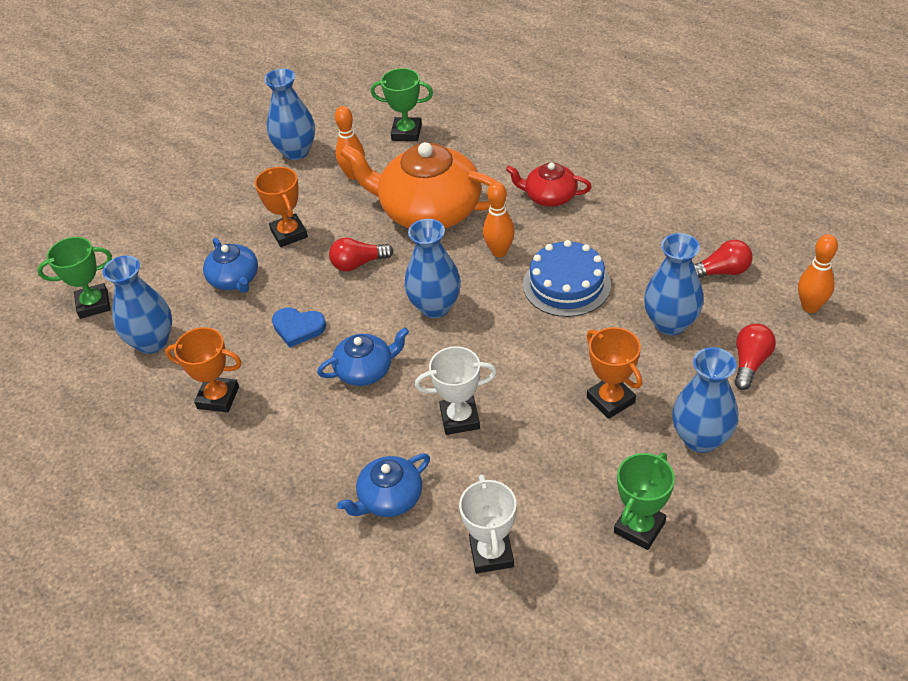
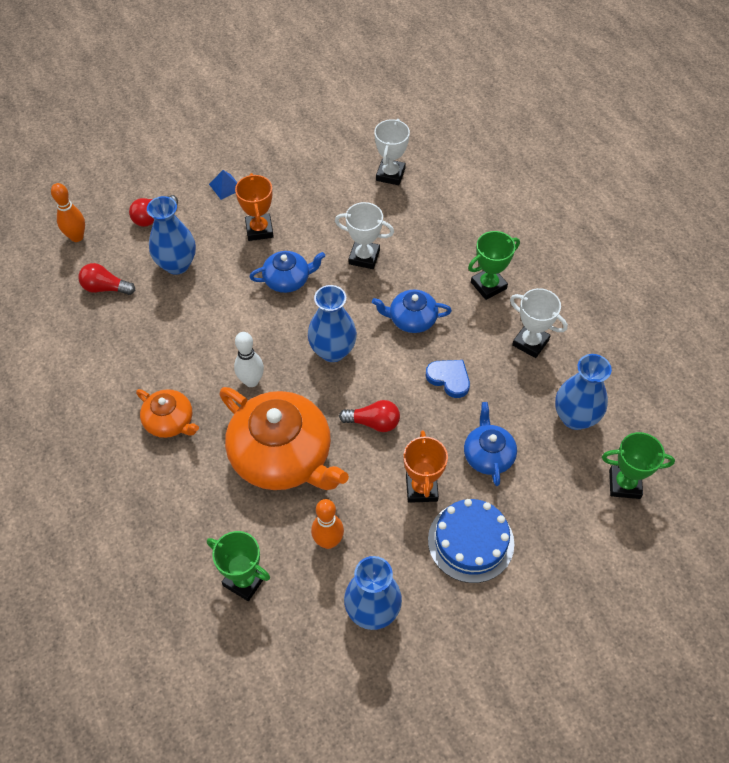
camera: 160 degrees left, 10 degrees up
(218, 397) = (530, 342): orange trophy -> white trophy
(389, 498) = (435, 226): blue teapot -> blue teapot (287, 280)
(499, 252) = (251, 381): orange bowling pin -> white bowling pin
(549, 196) = (170, 421): red teapot -> orange teapot
(566, 284) = (222, 327): blue cake -> blue cake (470, 541)
(639, 527) = (299, 156): green trophy -> green trophy (488, 285)
(700, 438) = (225, 186): blue vase -> blue pyramid

